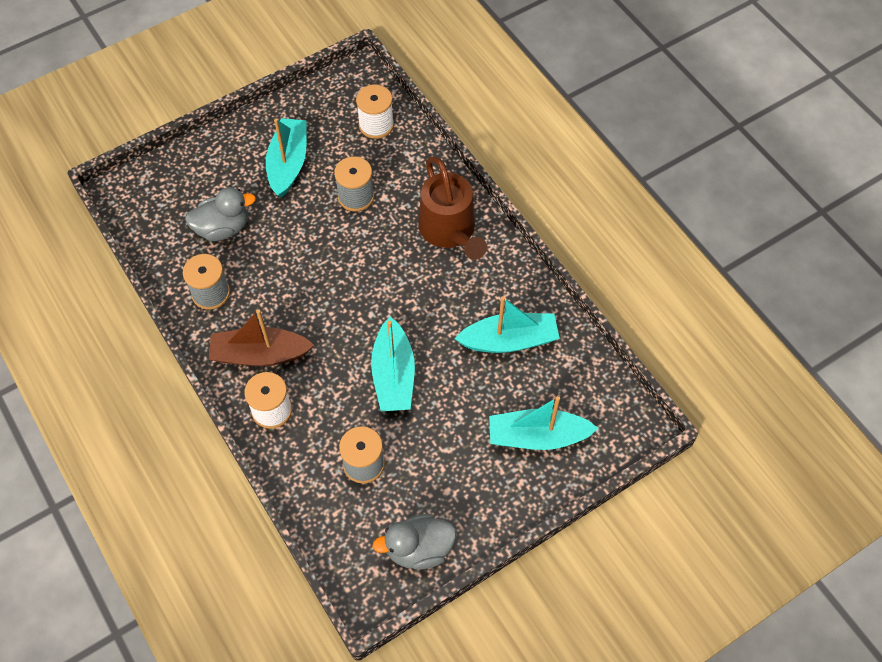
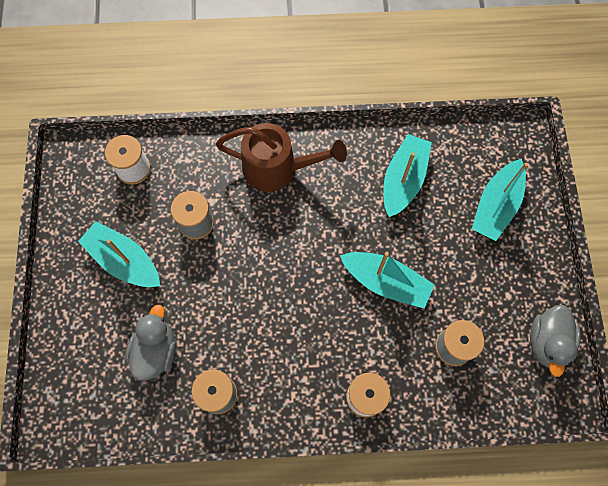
camera: 60 degrees left, 10 degrees up
(260, 354) = (305, 381): brown boat -> none

